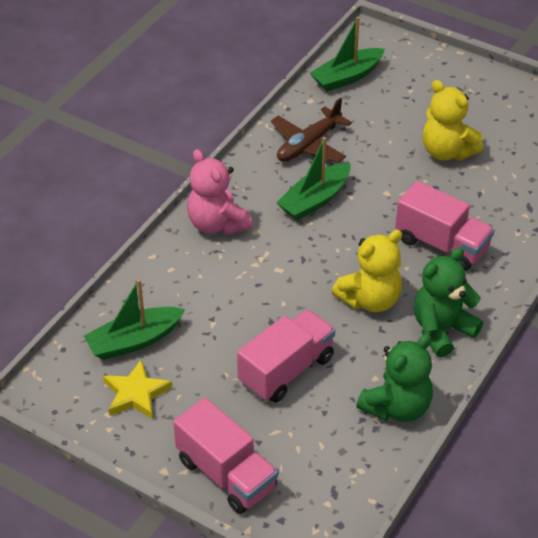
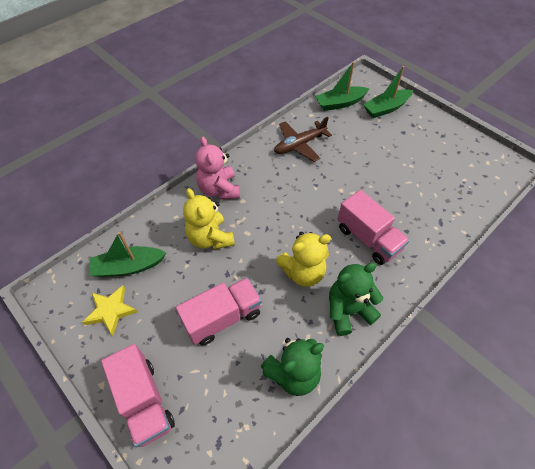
camera: 15 degrees right, 10 degrees up
(315, 200) = (290, 185): green boat -> green boat (386, 108)
(447, 152) = (392, 168): yellow teddy bear -> yellow teddy bear (210, 238)

